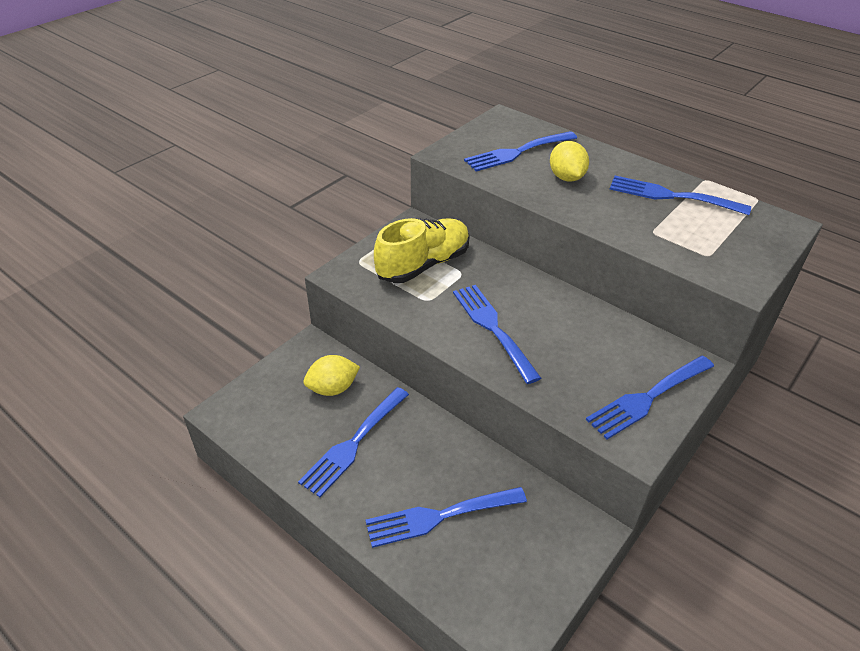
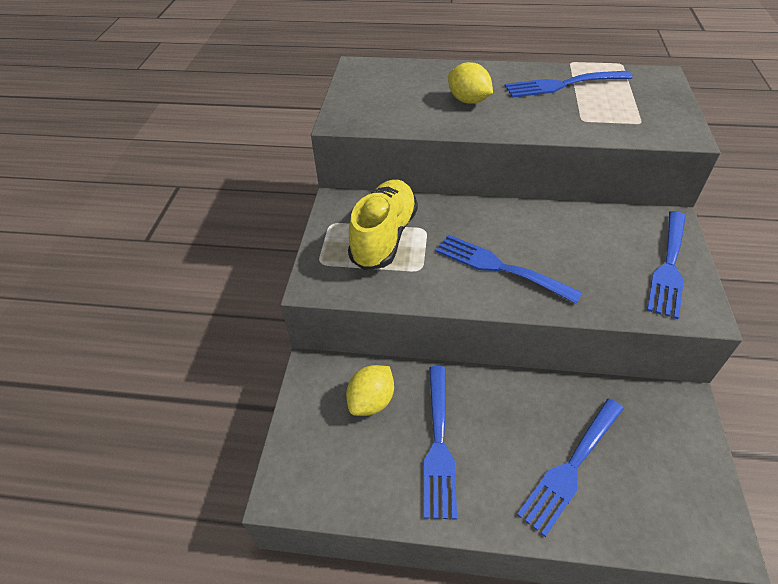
camera: 30 degrees left, 5 degrees up
(517, 152) = (404, 94): blue fork -> none

